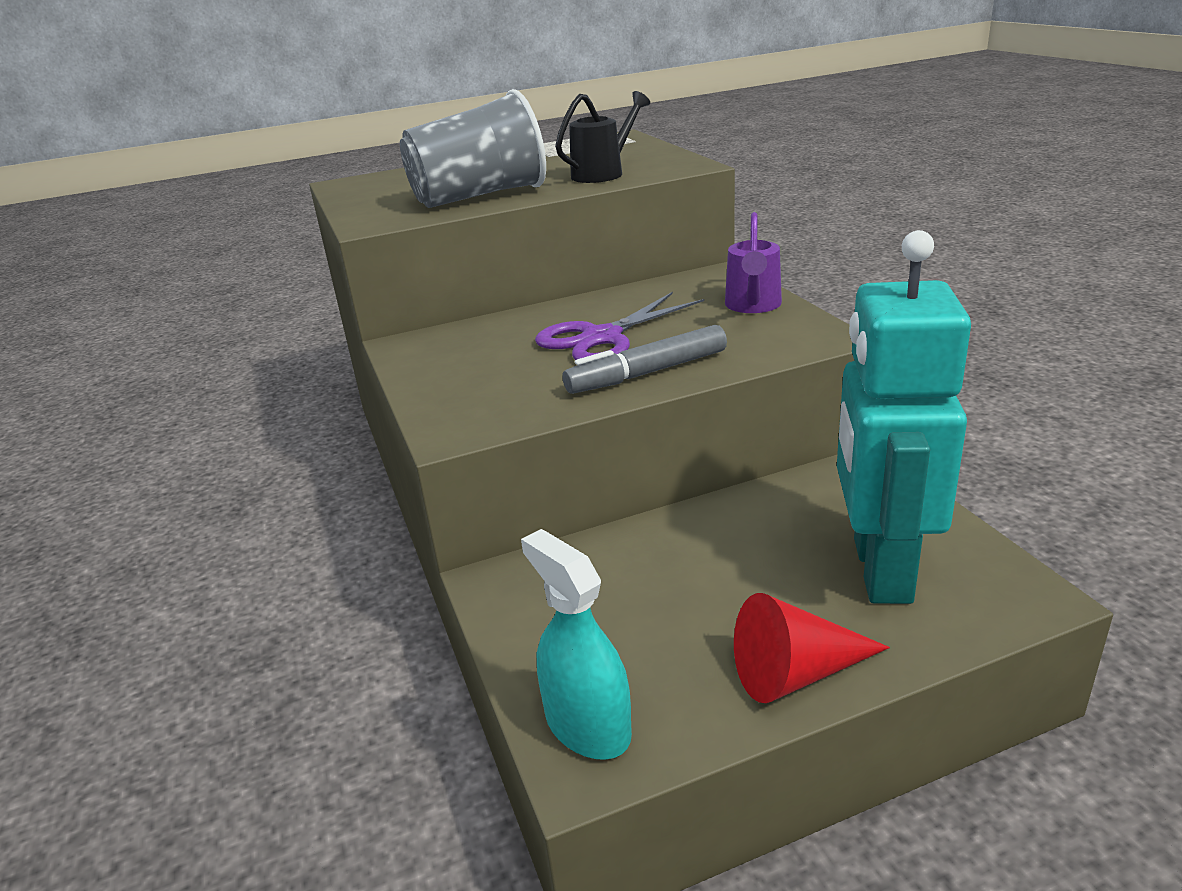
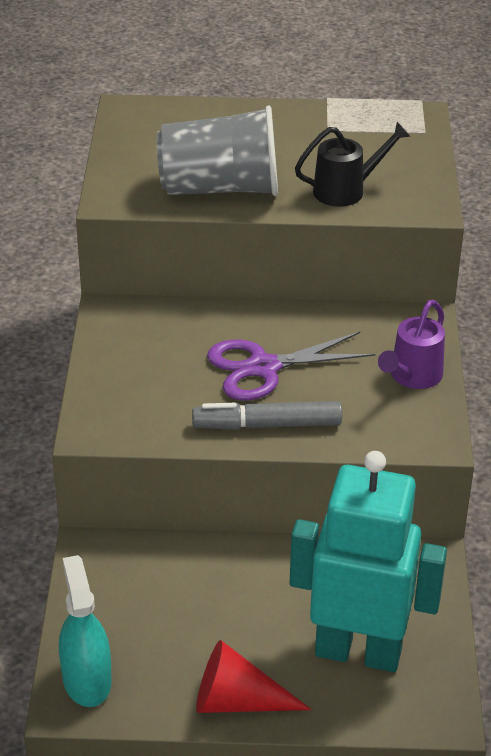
camera: 20 degrees right, 10 degrees up
(880, 570) = (358, 652): turquoise robot -> turquoise robot turned 75 degrees clockwise

